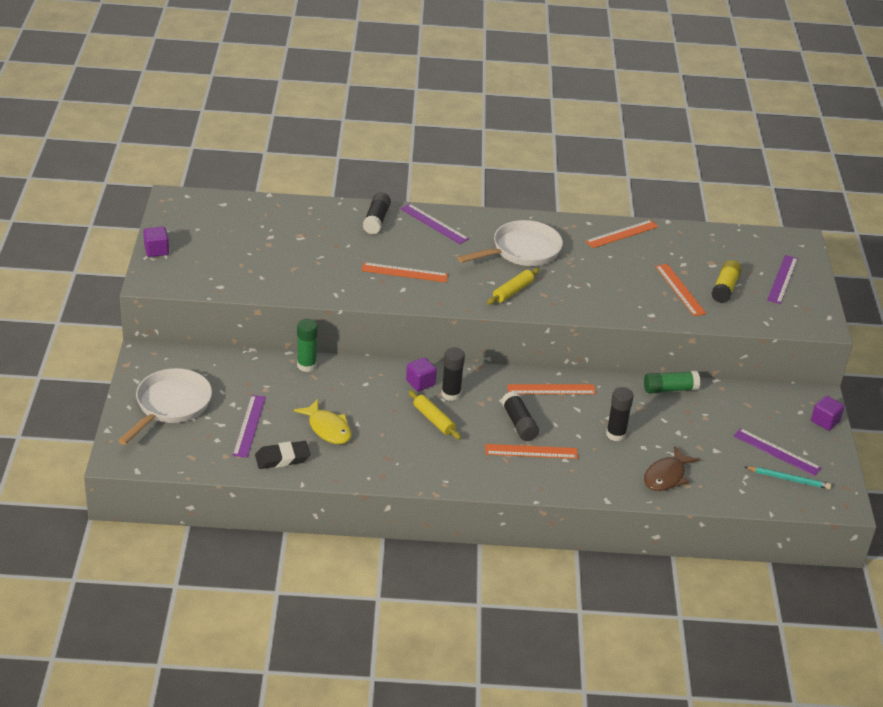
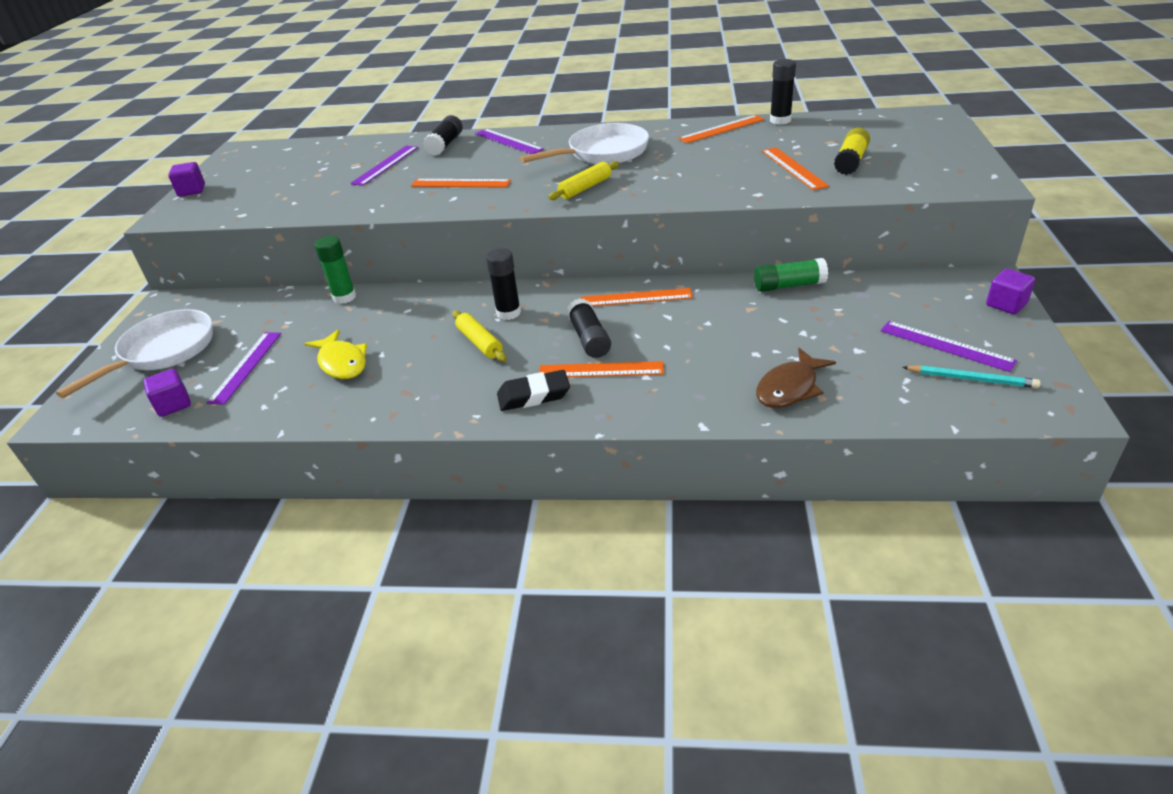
camera: 10 degrees right, 0 degrees up
(282, 458) = (269, 402): black eraser -> black eraser (533, 395)
(420, 383) = (474, 304): purple cube -> purple cube (173, 404)
(616, 434) = (717, 341): black glue stick -> black glue stick (780, 120)
(782, 279) = (922, 147): purple ruler -> purple ruler (385, 165)

